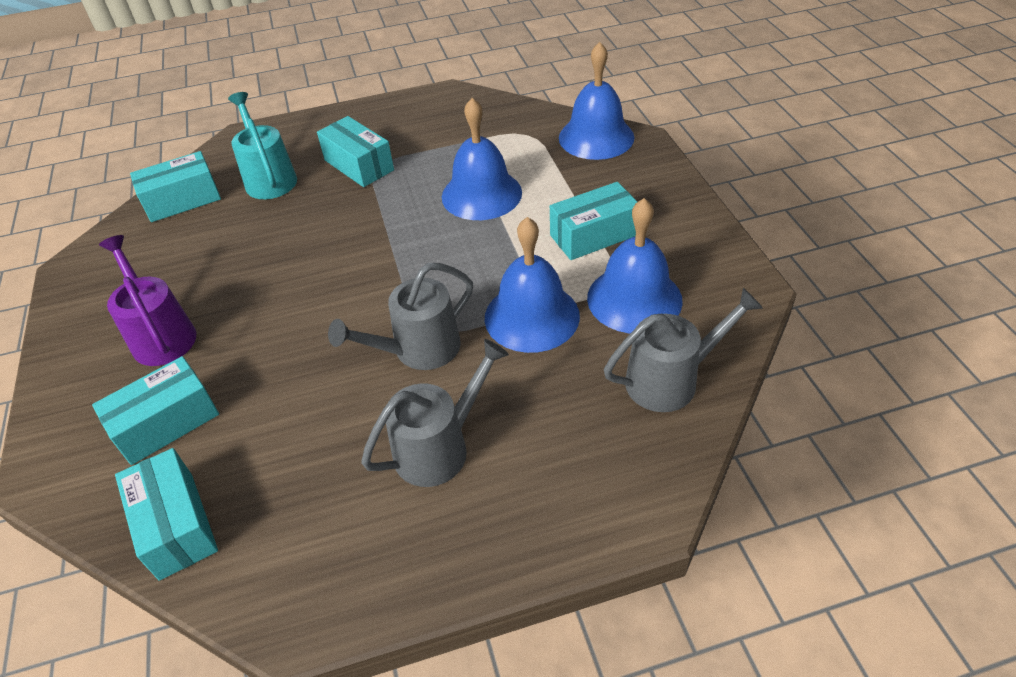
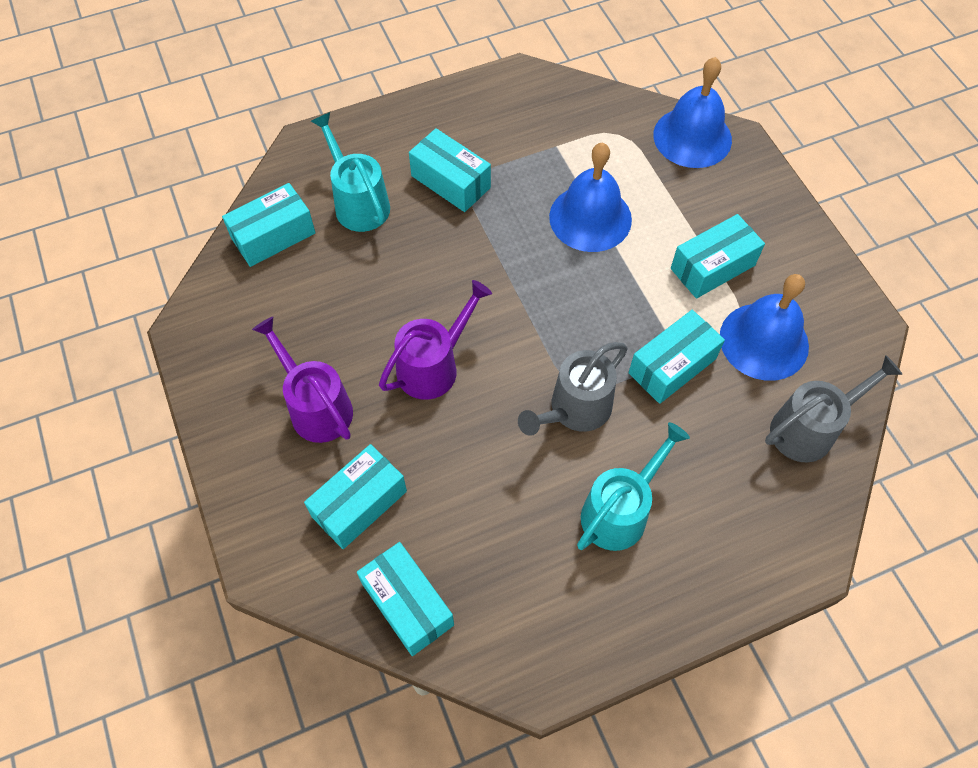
camera: 10 degrees left, 15 degrees up
(289, 306) = (433, 366): none -> purple watering can
(439, 447) = (620, 511): grey watering can -> turquoise watering can
(532, 316) = (672, 366): blue bell -> turquoise box

